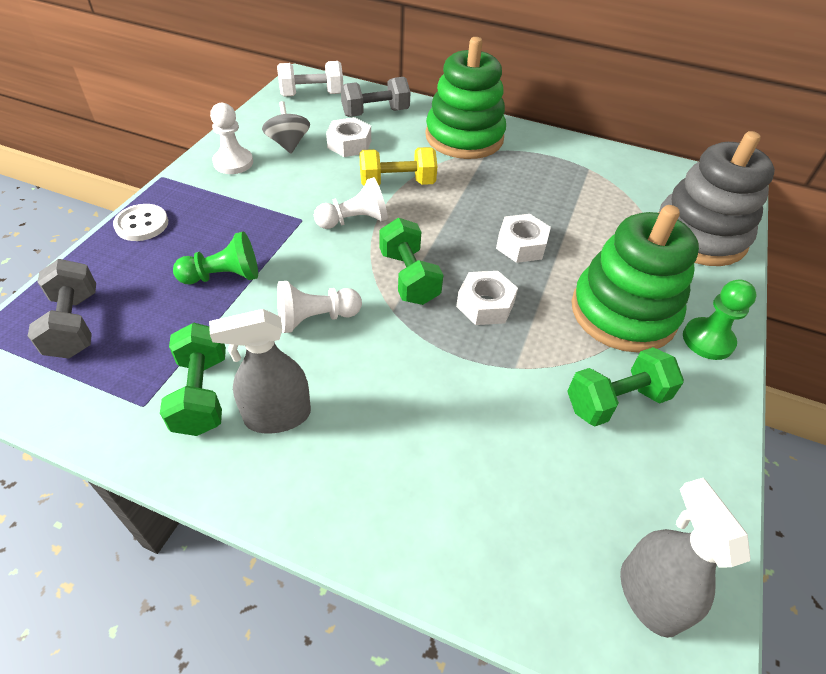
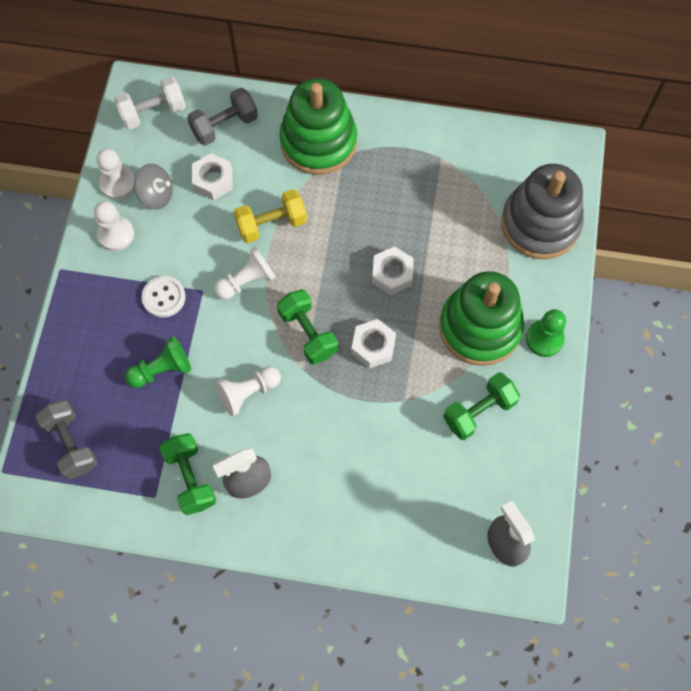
camera: 10 degrees left, 20 degrees up
(142, 224) = (71, 331): white button -> white button (164, 297)
(255, 130) = (118, 183): none -> white pawn
(288, 144) = (156, 195): grey spinning top -> grey spinning top turned 135 degrees clockwise

